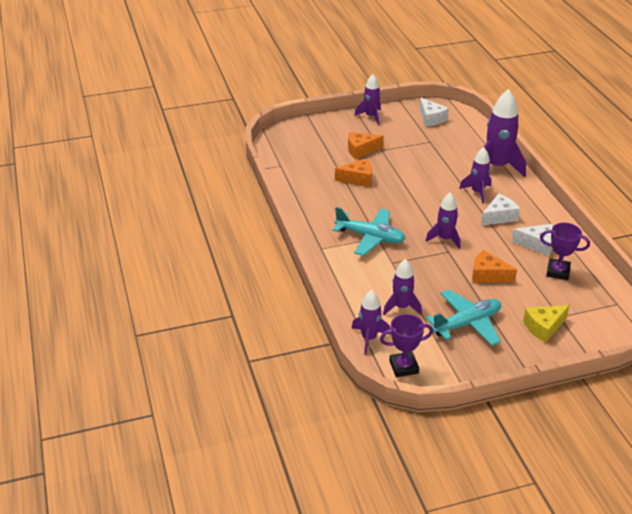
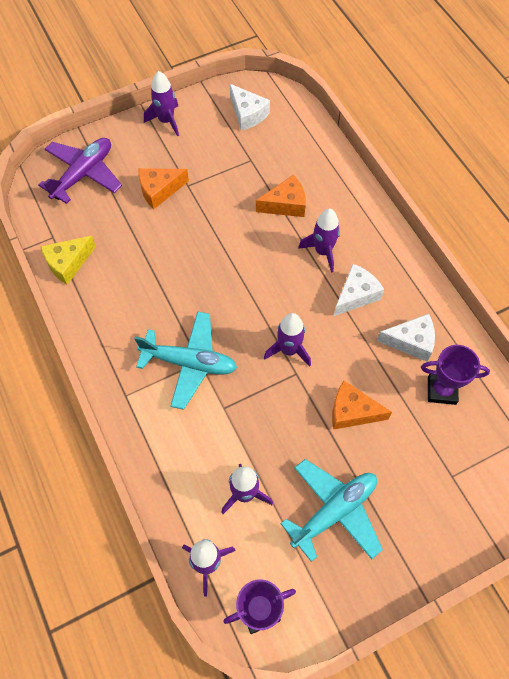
camera: 10 degrees left, 25 degrees up
(307, 137) = (83, 174): none -> purple plane
(358, 179) = (161, 249): orange cheese -> orange cheese (285, 204)
(497, 166) = (343, 197): purple rocket -> none
(544, 327) = (434, 501): yellow cheese -> yellow cheese (68, 263)

